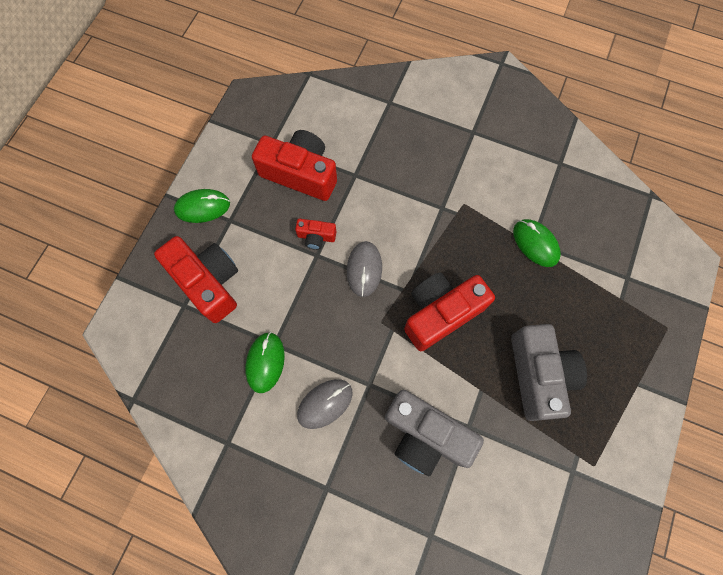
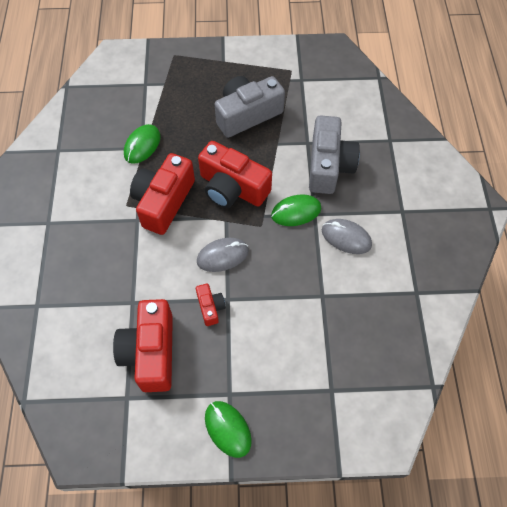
camera: 115 degrees left, 10 degrees down
(208, 282) = (299, 380): red camera -> red camera (163, 201)
(265, 362) = (341, 295): green mouse -> green mouse (296, 212)

